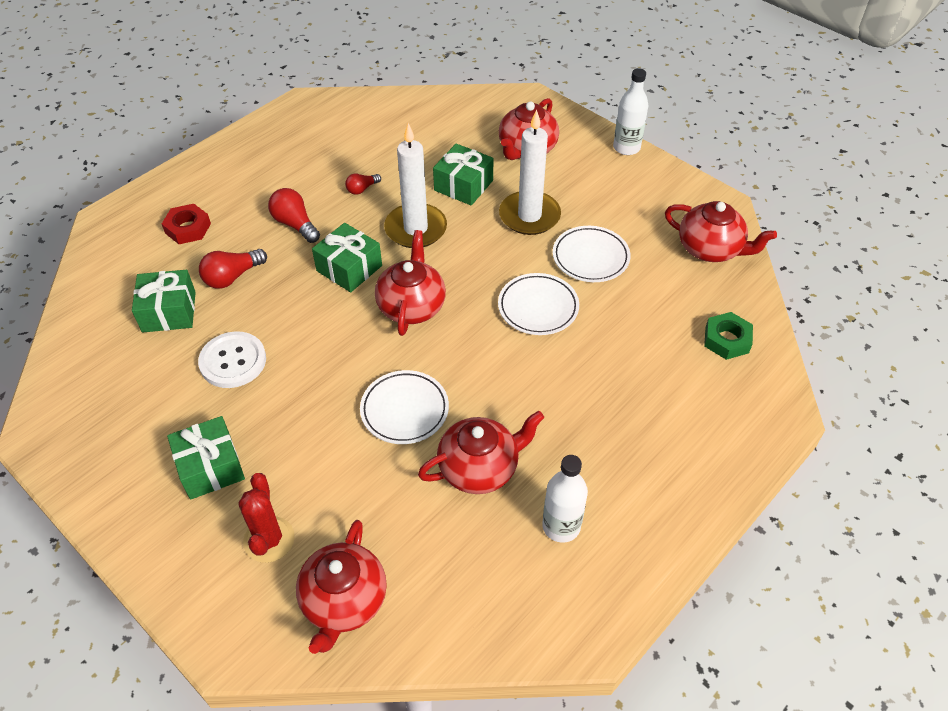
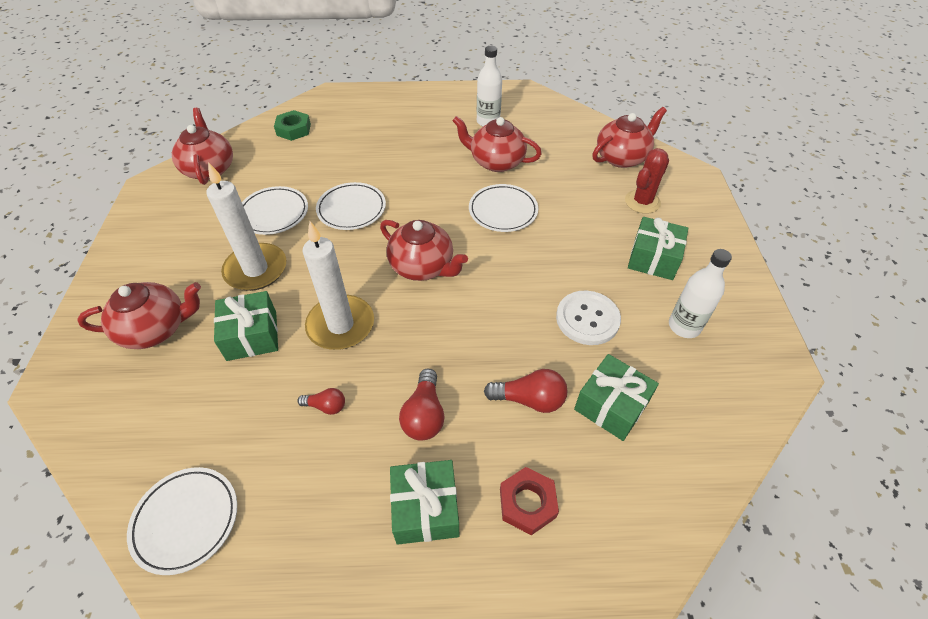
camera: 135 degrees left, 0 degrees up
(349, 268) = (429, 330): green gift -> green gift (425, 508)
(367, 113) = (186, 520): none -> white plate
(412, 306) = (422, 267): red teapot -> red teapot turned 105 degrees counterclockwise
(626, 148) = (103, 268): white bottle -> white bottle (684, 326)

